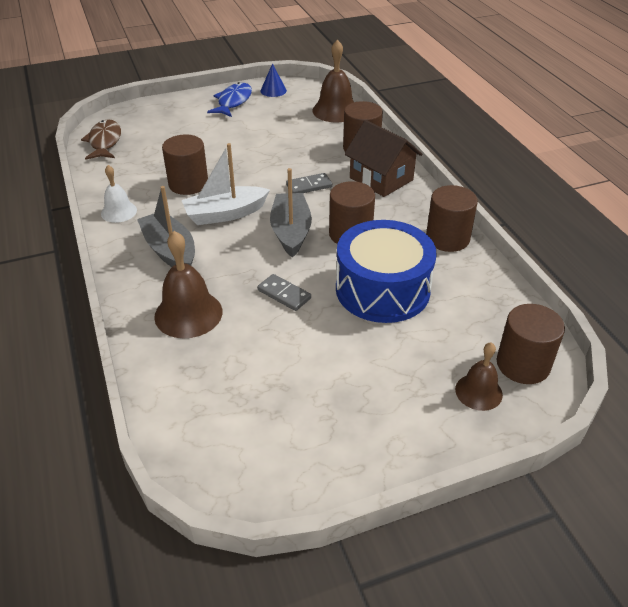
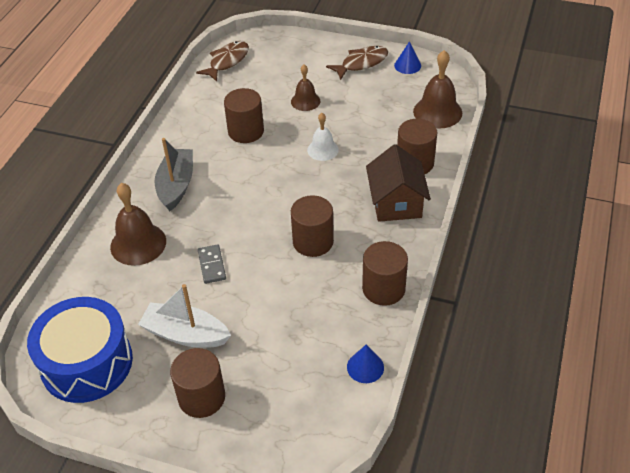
camera: 40 degrees right, 5 degrees up
(119, 211) = (176, 133): white bell -> white bell (322, 150)
(225, 214) = (243, 173): white boat -> white boat (185, 334)
(233, 102) = (361, 63): blue fish -> brown fish
(291, 232) = (272, 215): grey boat -> none
(309, 186) = (331, 179): grey domino -> none
(382, 289) = (282, 303): blue drum -> blue drum (87, 363)
(478, 392) = (254, 425): brown bell -> brown bell (305, 101)
(505, 297) = (365, 367): none -> blue cone
(523, 364) = (310, 427): brown cylinder -> brown cylinder (201, 397)

